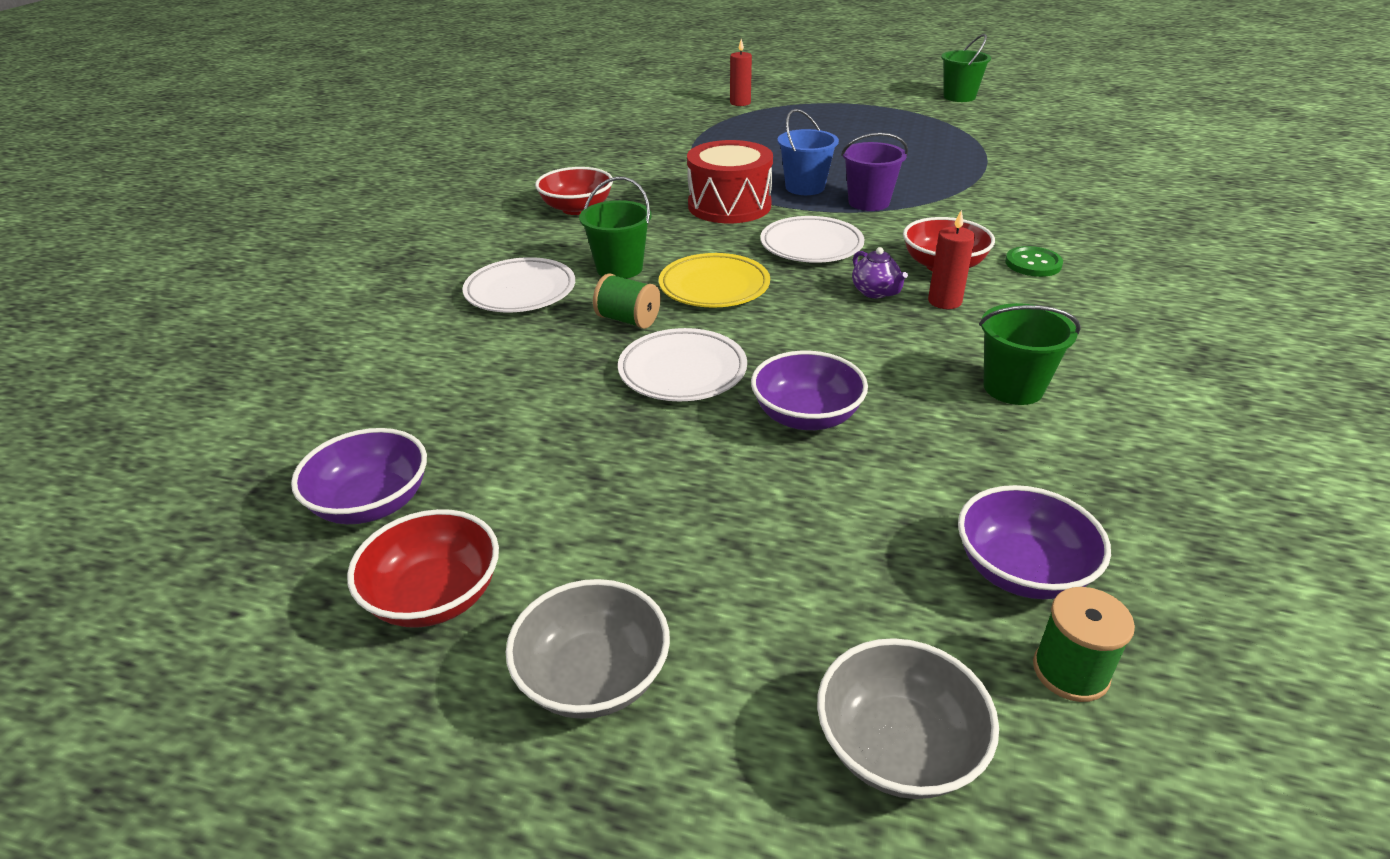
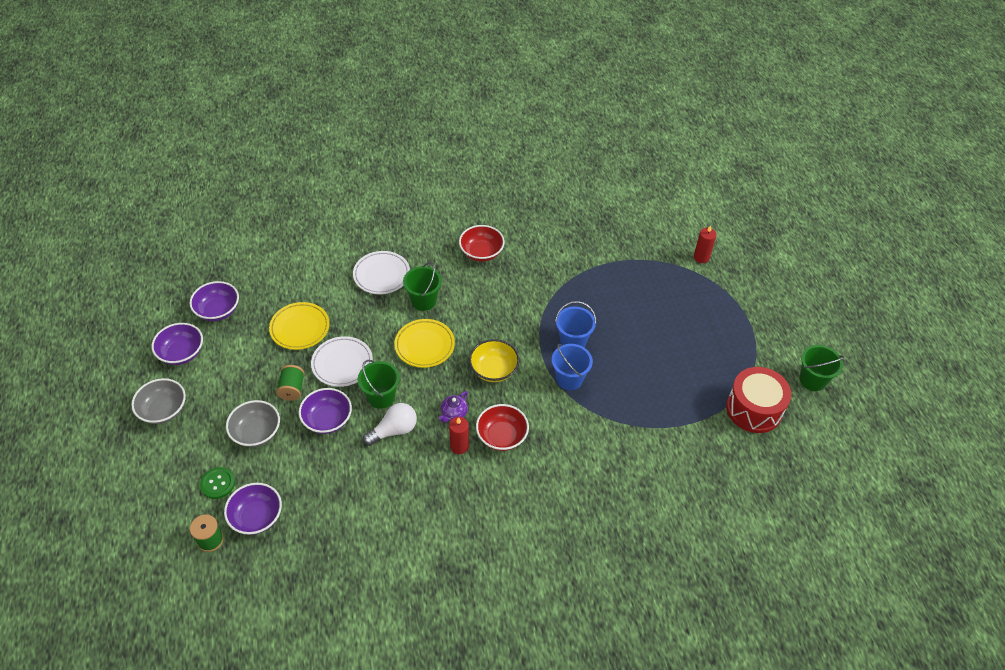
camera: 60 degrees right, 15 degrees up
(435, 596) = (181, 353): red bowl -> purple bowl
(547, 400) = (300, 328): none -> yellow plate
(628, 320) = (376, 326): green spool -> green spool (292, 389)
(729, 205) = (525, 315): red drum -> red drum (754, 409)
(811, 245) = (494, 370): white plate -> yellow bowl
(868, 202) = (569, 379): purple bucket -> blue bucket
(877, 351) = (394, 430): none -> white light bulb
(898, 747) = (163, 498): grey bowl -> grey bowl (256, 432)
(1013, 388) = (386, 492): green bucket -> green bucket (381, 397)
(1033, 264) = (528, 478): green button -> green button (218, 483)

